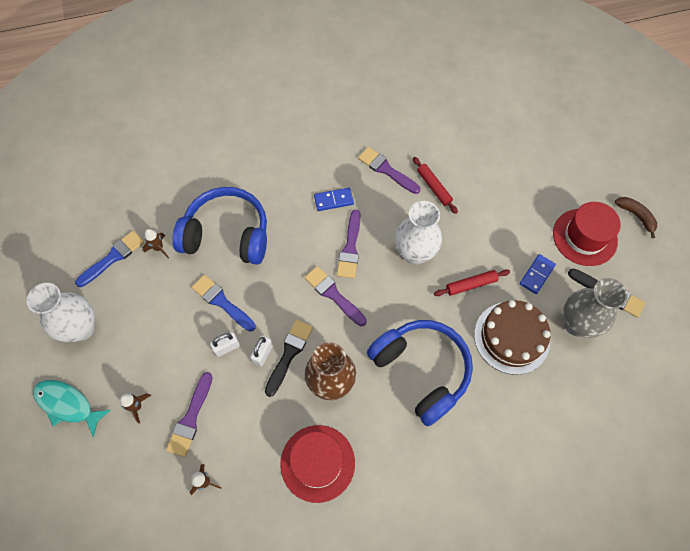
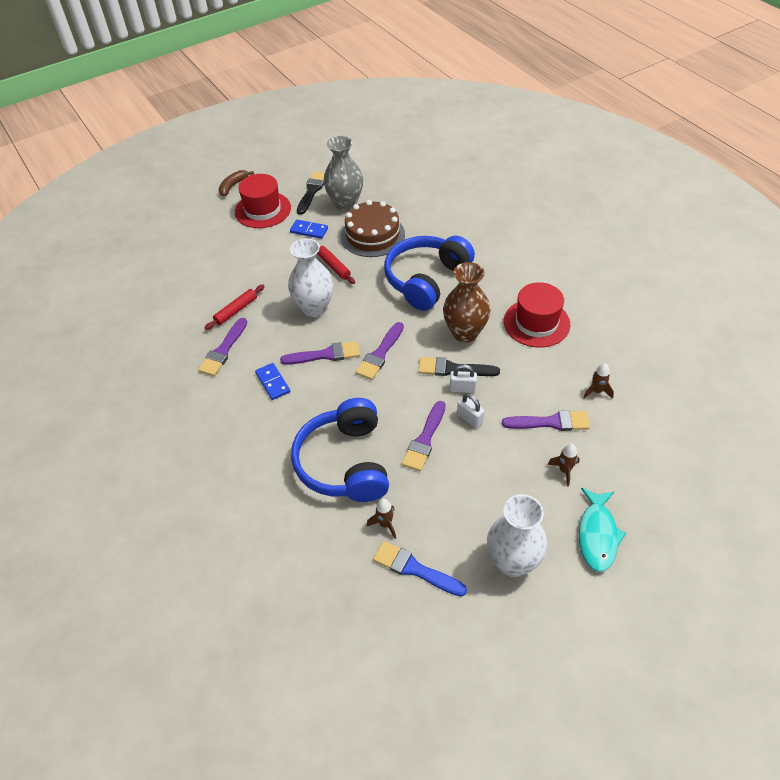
camera: 105 degrees left, 15 degrees down
(222, 302) = (424, 439): blue brush -> purple brush

